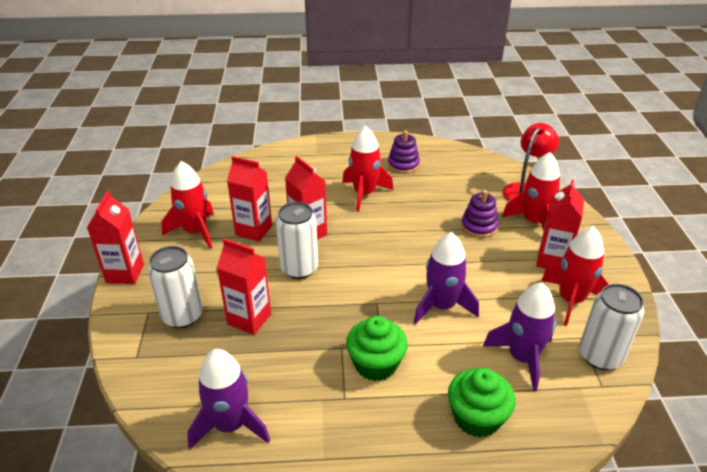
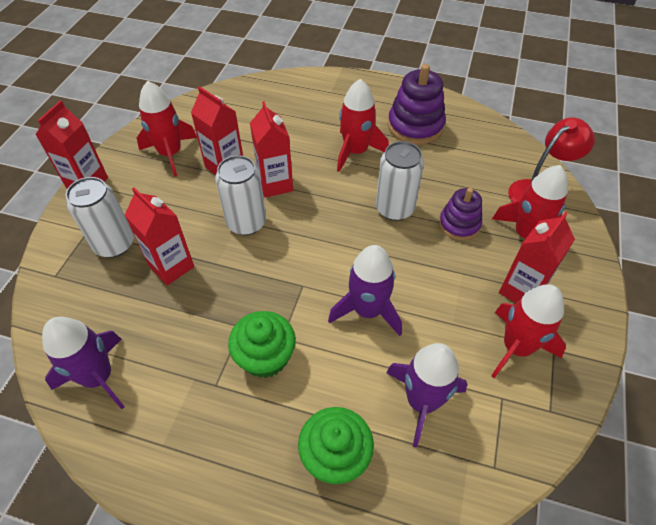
camera: 20 degrees right, 15 degrees up
(403, 165) = (415, 126): purple stacking toy -> purple stacking toy, size x1.58
(600, 356) = (512, 429): white can -> white can (394, 209)

